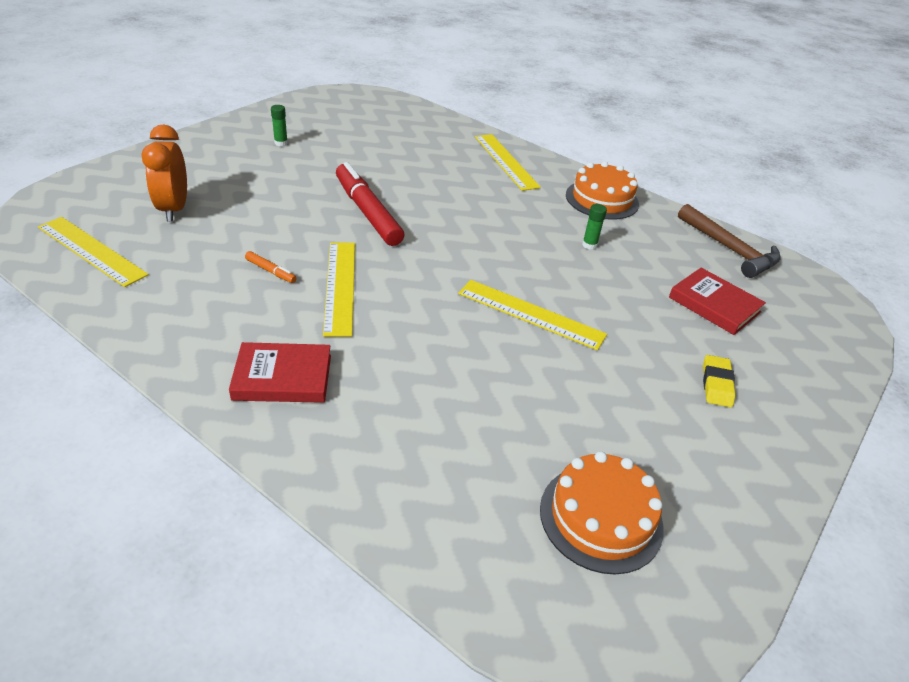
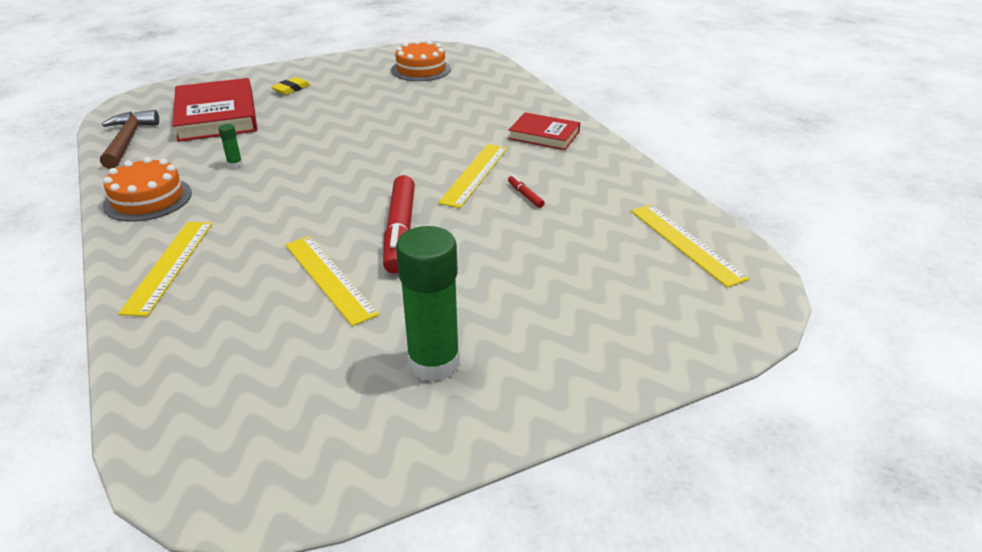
camera: 150 degrees left, 5 degrees down
(174, 209) = (603, 275): orange clock -> none
(270, 271) = (525, 195): orange marker -> red marker
(281, 143) = (434, 363): green glue stick -> green glue stick, size x2.46
(530, 314) = (351, 134): yellow ruler -> yellow ruler (329, 278)
(714, 305) = (217, 116): red book -> red book, size x1.72

